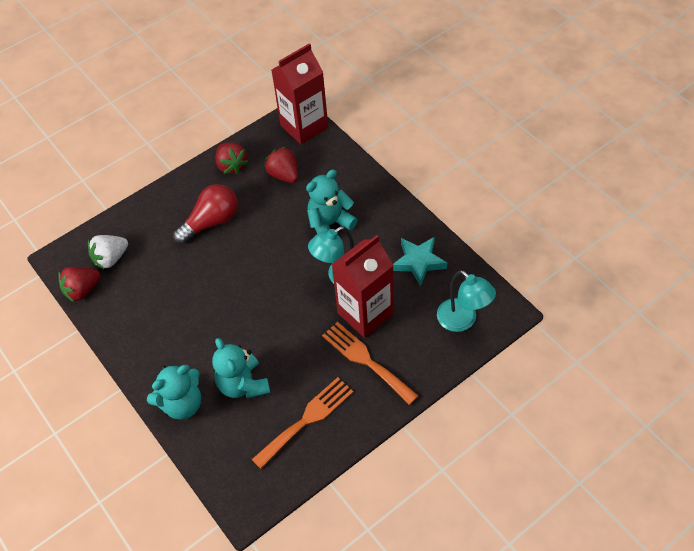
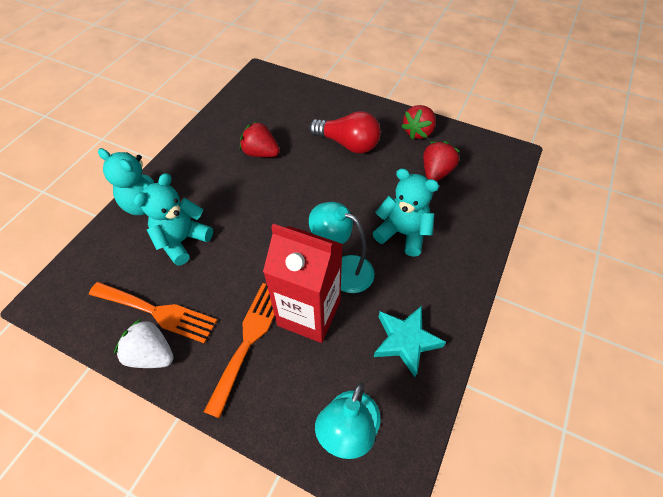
camera: 60 degrees right, 0 degrees up
(82, 290) = (237, 97): red strawberry -> red strawberry (261, 153)
(111, 258) = (275, 100): white strawberry -> white strawberry (151, 354)
(304, 126) = (504, 164): red carton -> none

